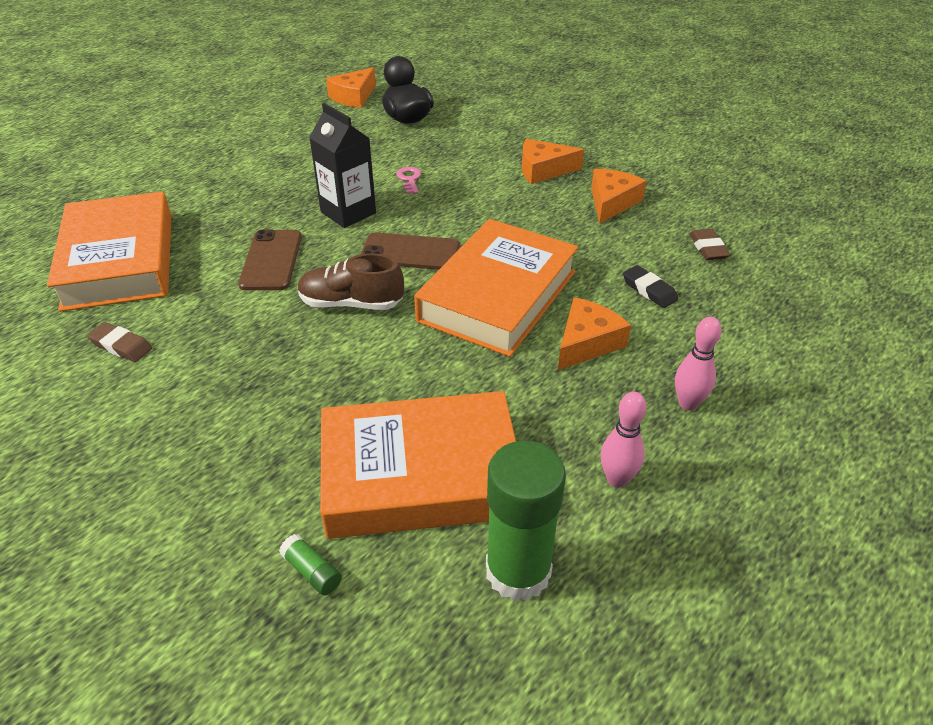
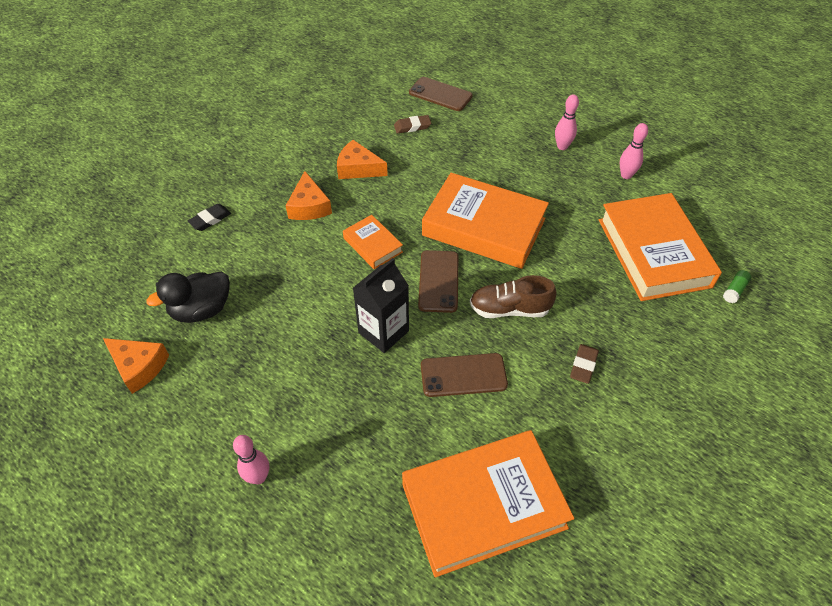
camera: 95 degrees left, 10 degrees up
(121, 346) = (596, 456): brown eraser -> brown eraser (583, 365)
(221, 149) = (258, 477): none -> pink bowling pin
(351, 303) = (509, 309): brown shoe -> brown shoe turned 90 degrees clockwise
(409, 179) = (324, 294): pink key -> none
(476, 209) = (373, 245): none -> orange book
(518, 571) = (697, 211): green glue stick -> none
(587, 343) = (522, 184): orange cheese -> none
(649, 290) = (463, 155): black eraser -> black eraser (210, 219)
(797, 279) = (440, 94): none -> brown phone

